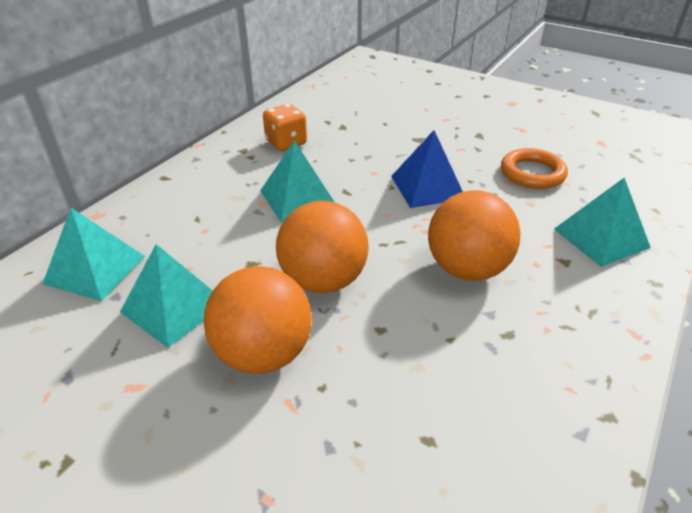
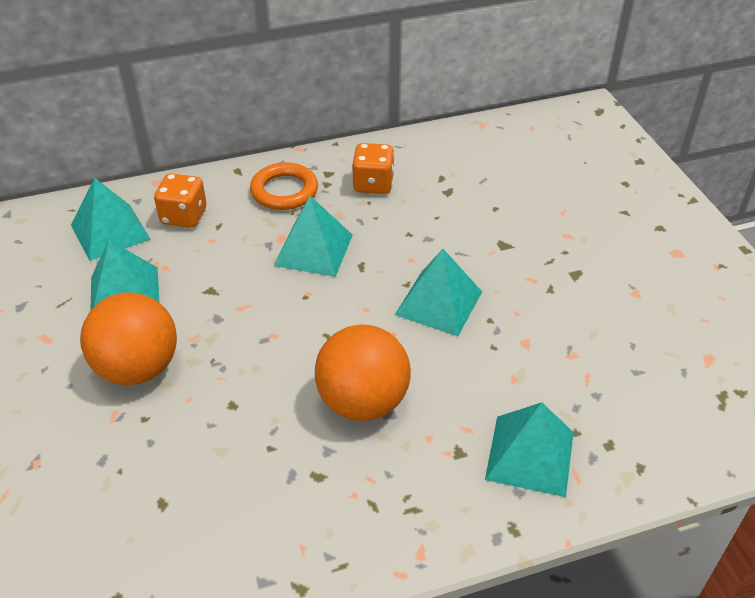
camera: 40 degrees right, 5 degrees up
(156, 226) = (184, 216): none -> orange dice
(323, 280) = (242, 338): orange ball -> none
(427, 187) = (438, 303): blue pyramid -> turquoise pyramid
(532, 173) = (566, 348): orange ring -> orange ring (284, 191)

